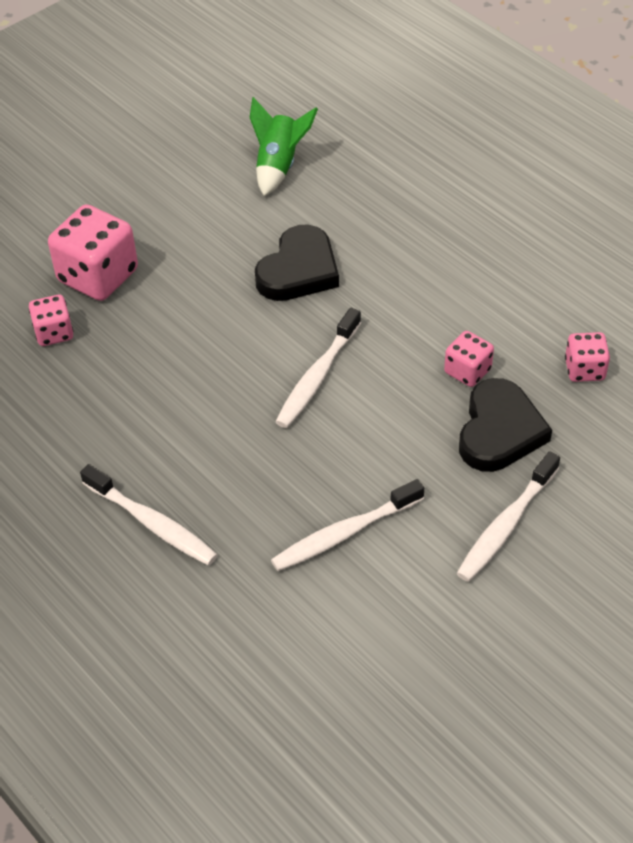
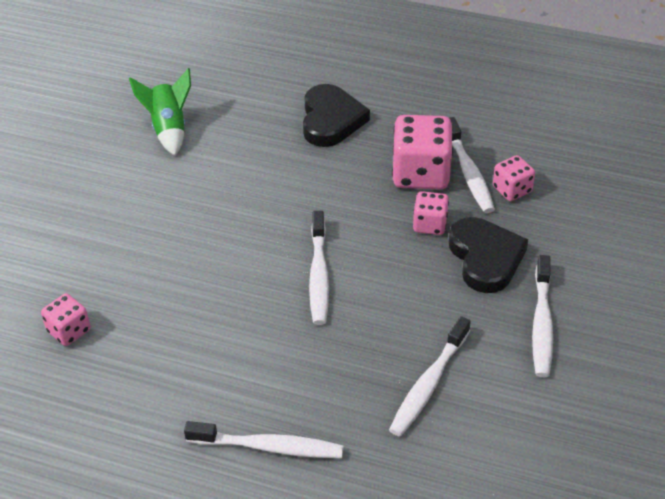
camera: 30 degrees left, 5 degrees down
(98, 276) = (75, 270): pink dice -> pink dice (420, 173)
(298, 270) = (244, 201): black heart -> black heart (331, 120)
(551, 332) = (469, 173): none -> white toothbrush

